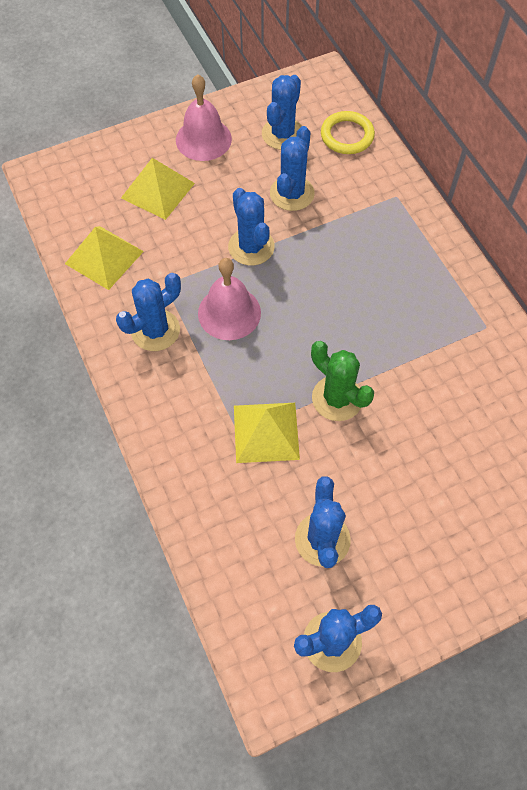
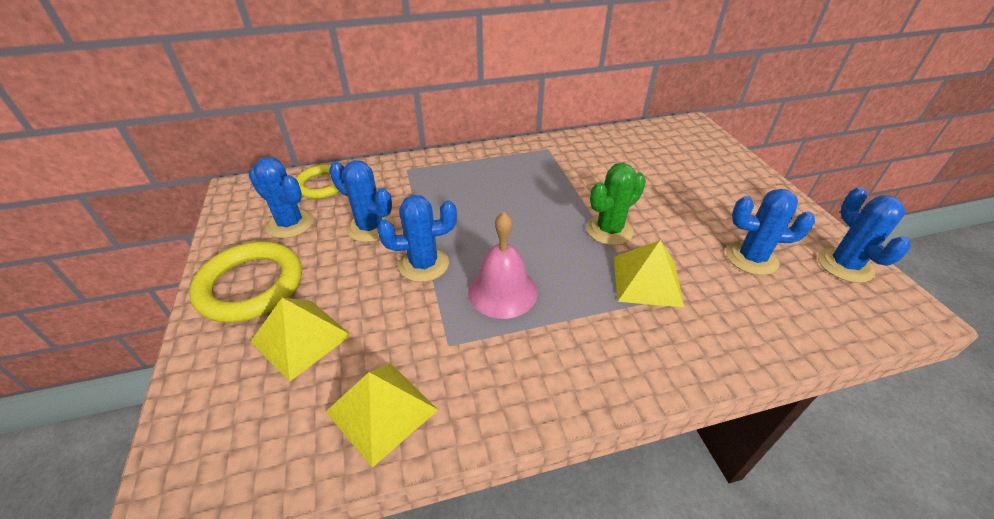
camera: 80 degrees left, 20 degrees down
(155, 330) = (513, 361): blue cactus -> none
(203, 139) = (251, 286): pink bell -> yellow ring

